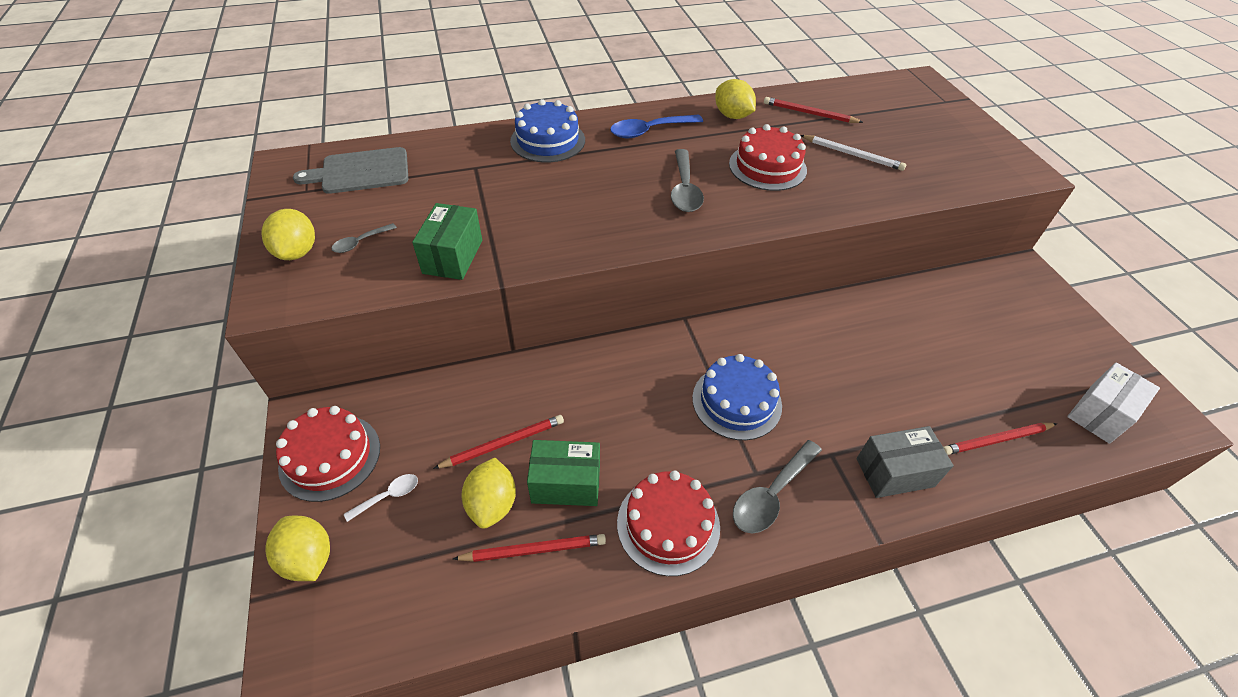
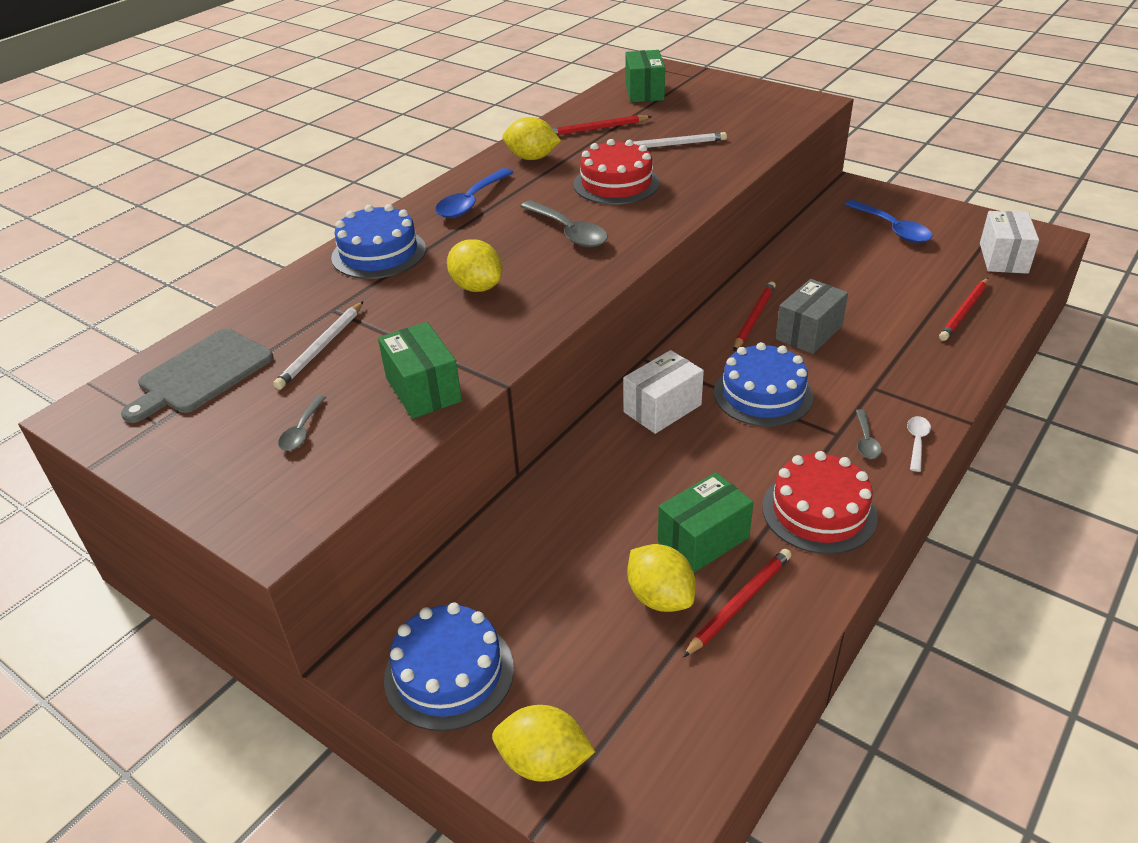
camera: 35 degrees left, 10 degrees down
(297, 252) = (238, 476): yellow lemon -> yellow lemon (477, 287)
(330, 457) = (449, 673): red cake -> blue cake
(388, 496) = (555, 660): white spoon -> white spoon (917, 442)
(437, 191) = (321, 348): none -> white pencil
(503, 443) = (608, 548): red pencil -> red pencil (753, 318)
(653, 364) = (662, 408): none -> white box
(771, 494) = (866, 441): grey spoon -> grey spoon, size x0.55
(886, 98) = (644, 92): none -> green box
(894, 472) = (927, 372): grey box -> grey box (809, 332)
(1017, 325) = (892, 229): none -> blue spoon

